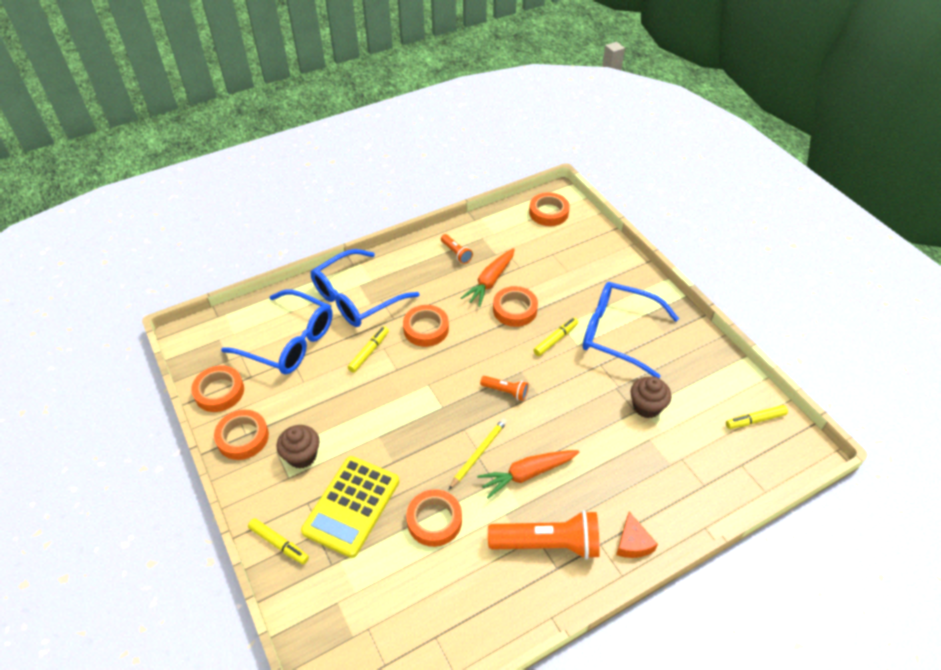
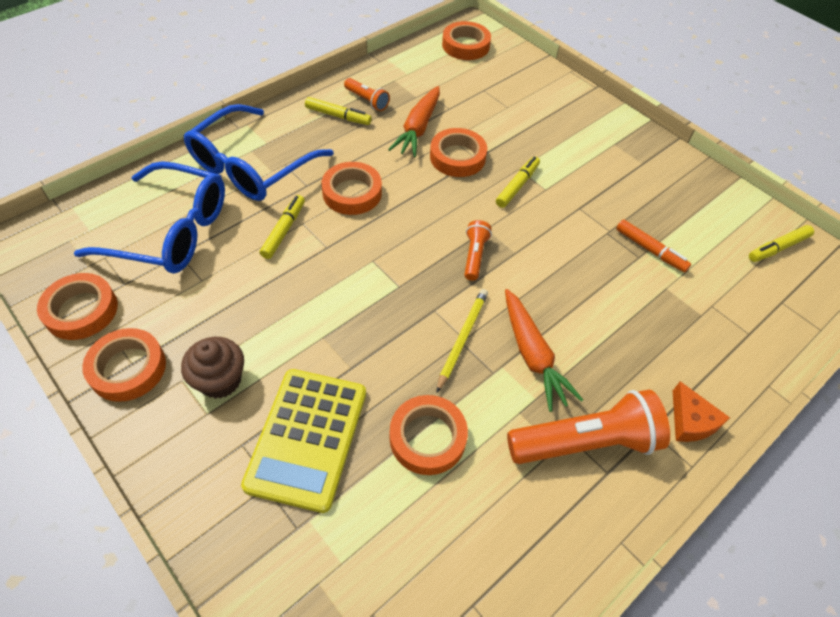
camera: 15 degrees left, 5 degrees up
(279, 544) = (212, 512): yellow marker -> yellow marker (338, 116)
(505, 391) = (474, 255): orange flashlight -> orange flashlight turned 90 degrees counterclockwise
(527, 474) = (532, 355): orange carrot -> orange carrot turned 75 degrees counterclockwise
(616, 333) = (587, 170): blue glasses -> none
(646, 407) = (650, 250): brown cupcake -> orange marker

